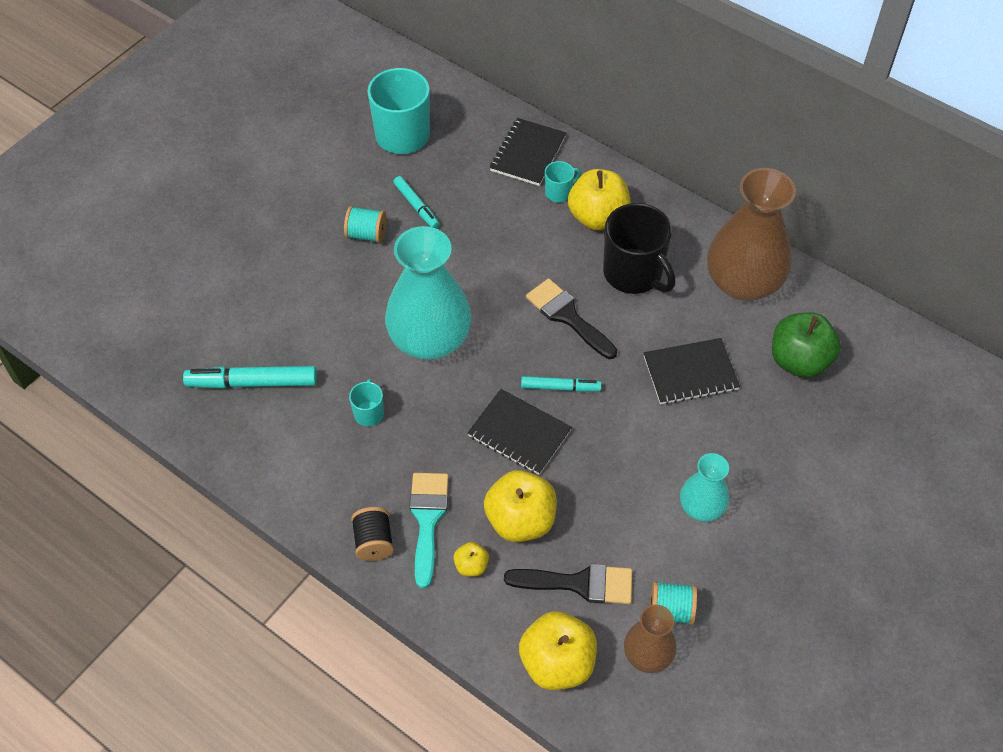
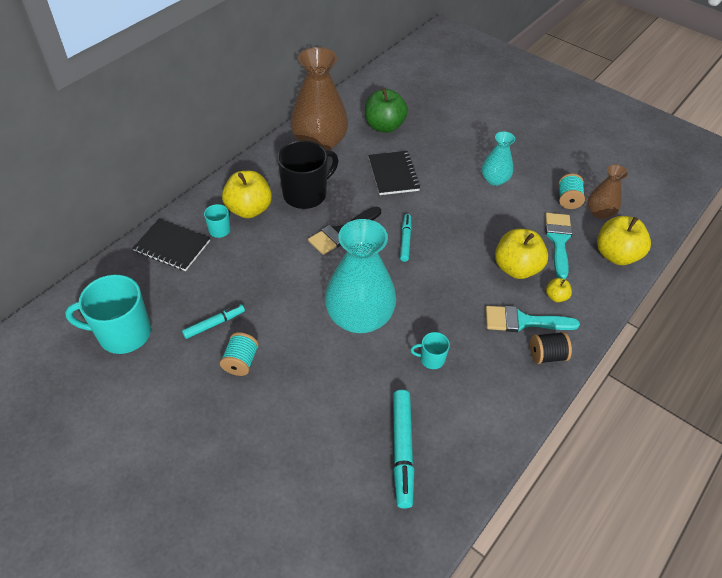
camera: 90 degrees left, 5 degrees down
(519, 433) = (445, 265): black notebook -> none
(579, 584) = (558, 241): black brush -> turquoise brush

